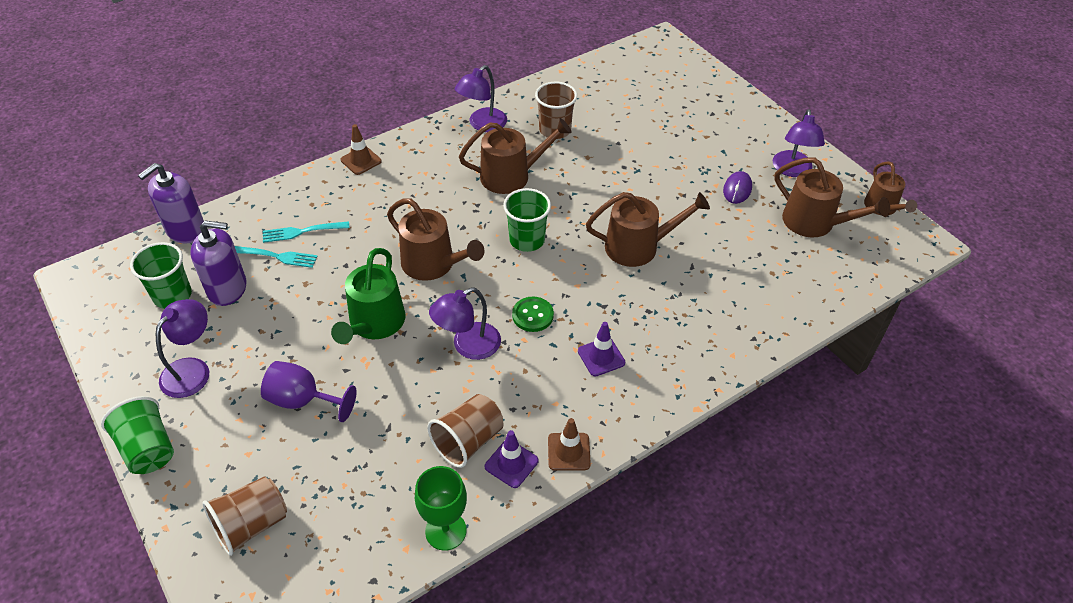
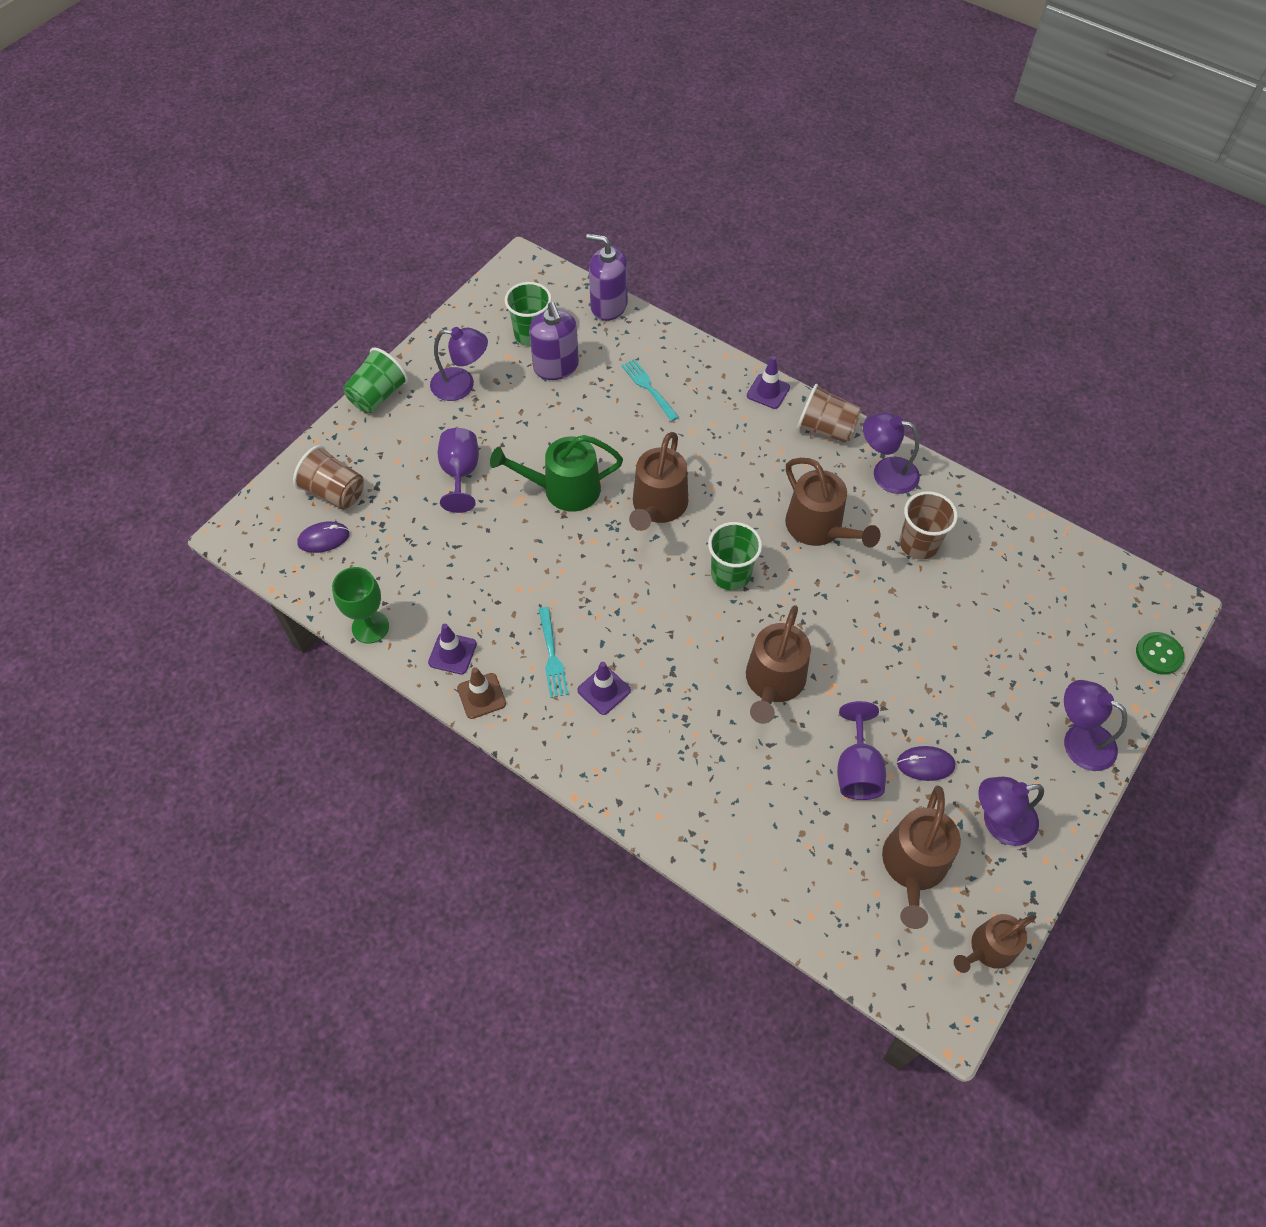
camera: 70 degrees right, 10 degrees up
(277, 256) = (609, 383): turquoise fork -> turquoise fork (552, 656)
(307, 550) = (324, 538): none -> purple mouse
(361, 161) = (768, 391): brown traffic cone -> purple traffic cone
(468, 346) = (569, 572): purple lamp -> purple lamp (1078, 740)
(468, 441) = (464, 611): brown cup -> brown cup (825, 429)
(532, 315) = (631, 613): green button -> green button (1159, 654)
(638, 247) = (773, 682): brown watering can -> brown watering can turned 45 degrees clockwise
(729, 225) = (857, 769): none -> purple goblet

